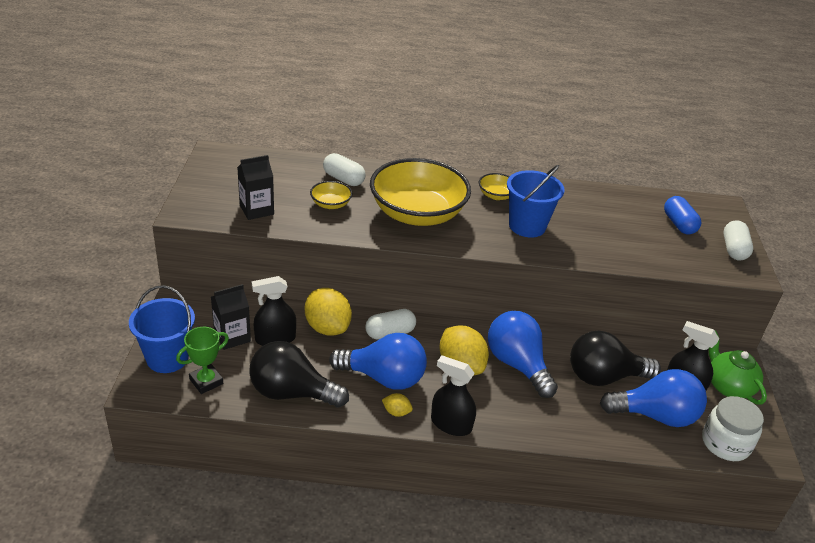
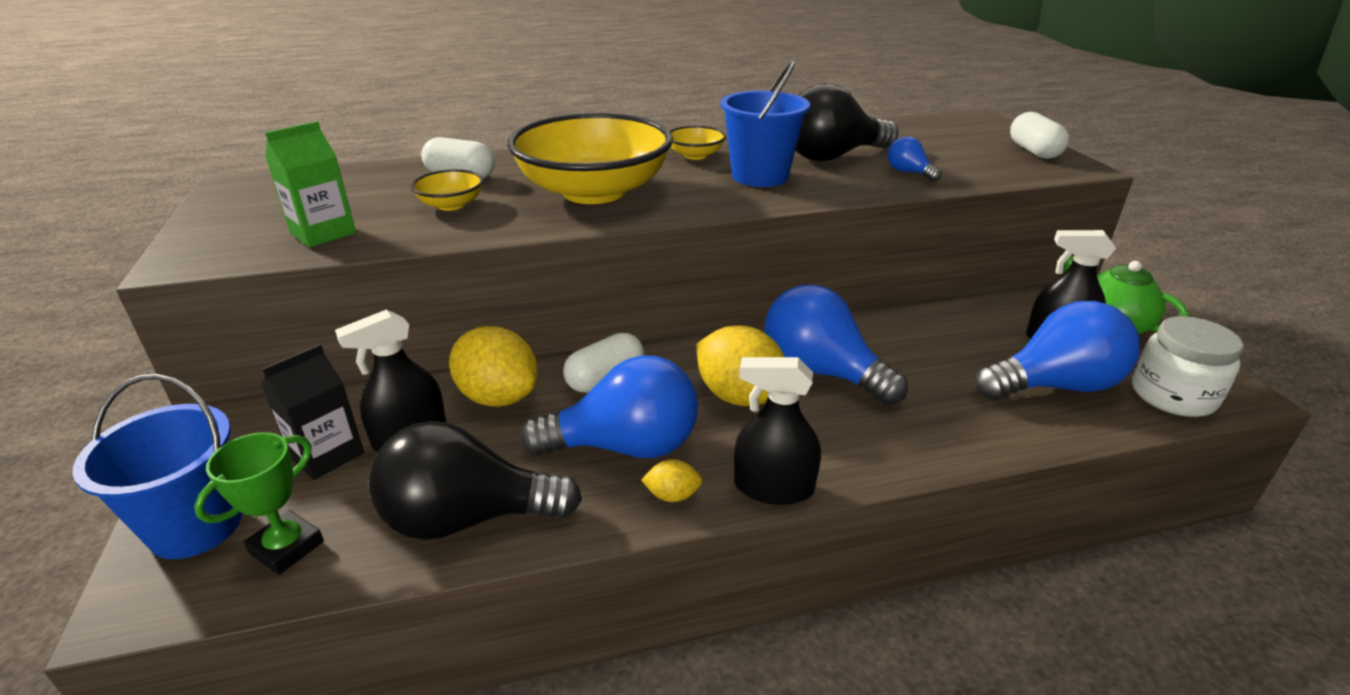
camera: 15 degrees left, 5 degrees down
(256, 210) = (323, 233): black carton -> green carton
(604, 377) = (949, 356): black light bulb -> black light bulb (832, 156)
(627, 248) = (908, 173): none -> blue light bulb
(679, 224) = (947, 141): blue capsule -> none

